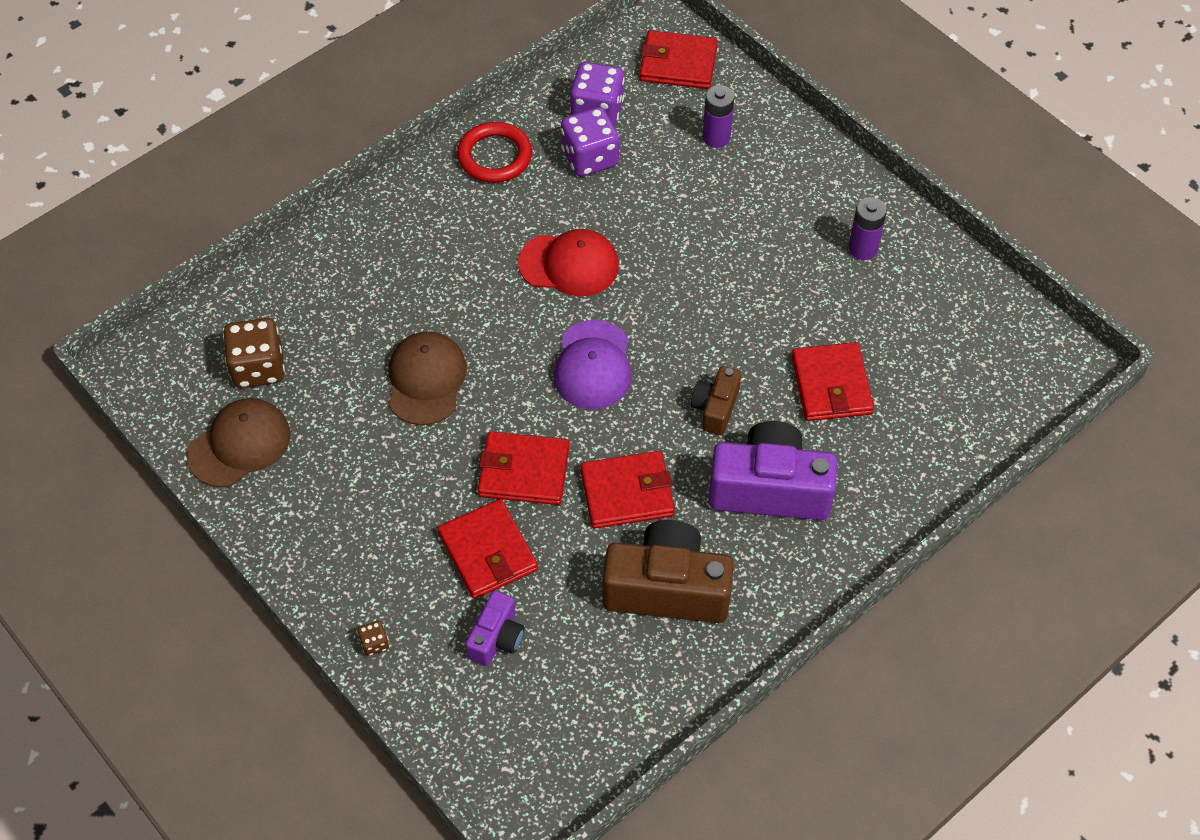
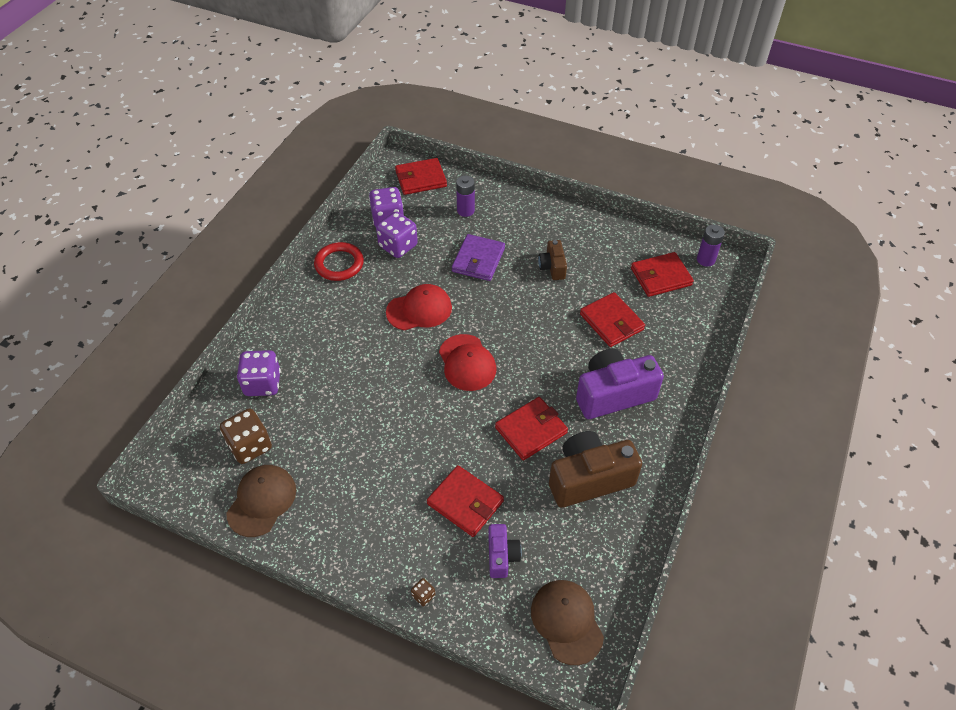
camera: 25 degrees left, 5 degrees down
(312, 290) = (262, 383): none -> purple dice
(426, 380) = (367, 411): brown cap -> brown cap (566, 621)
(524, 471) = (460, 443): red wallet -> red wallet (660, 277)
(593, 365) = (467, 363): purple cap -> red cap
(692, 220) = (478, 260): none -> purple wallet
(715, 408) = (554, 360): brown camera -> brown camera (552, 267)
(863, 248) = (583, 242): purple battery -> purple battery (705, 260)

